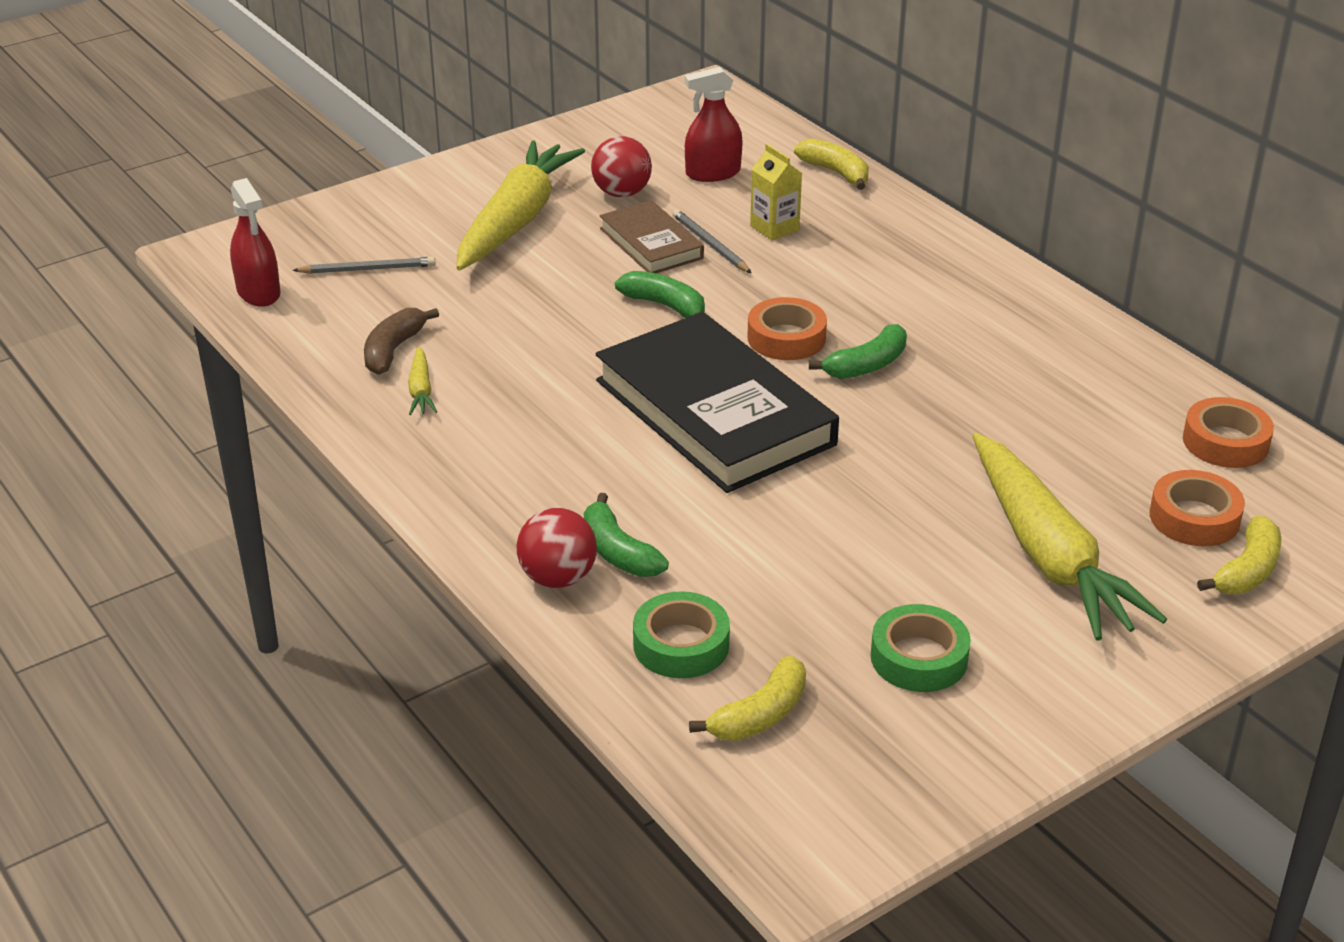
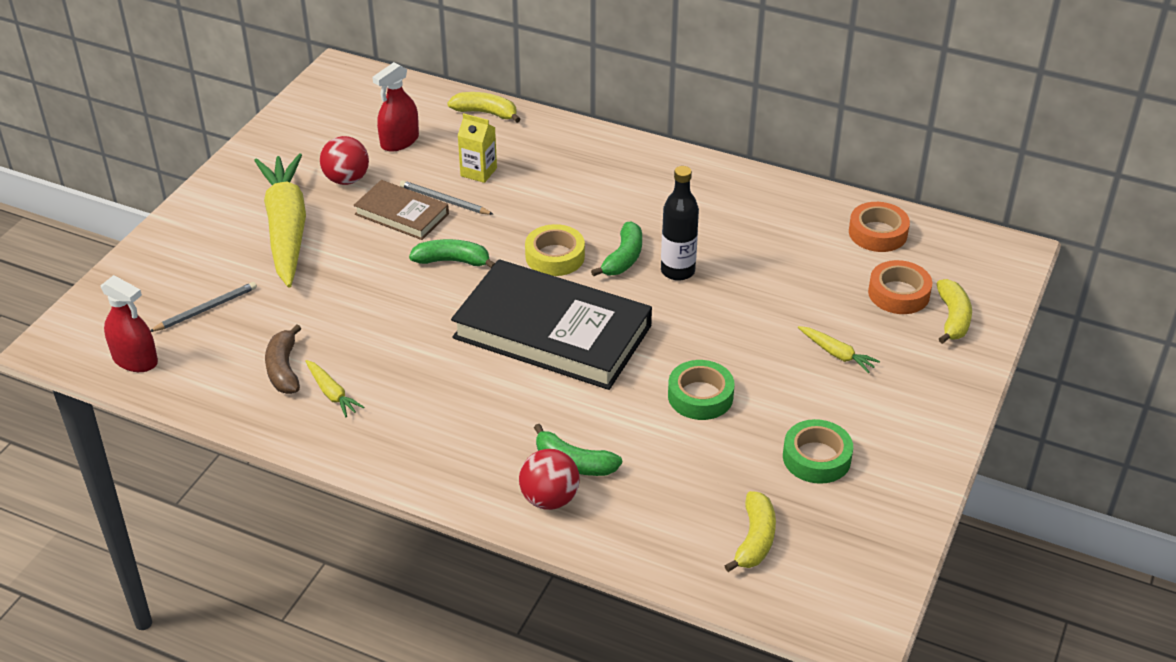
camera: 30 degrees left, 5 degrees up
(681, 645) = (668, 512): green tape -> green tape (700, 396)
(786, 338) = (555, 256): orange tape -> yellow tape
(922, 399) = (677, 271): none -> black bottle
(1048, 555) = (837, 354): yellow carrot -> yellow carrot, size x0.40

